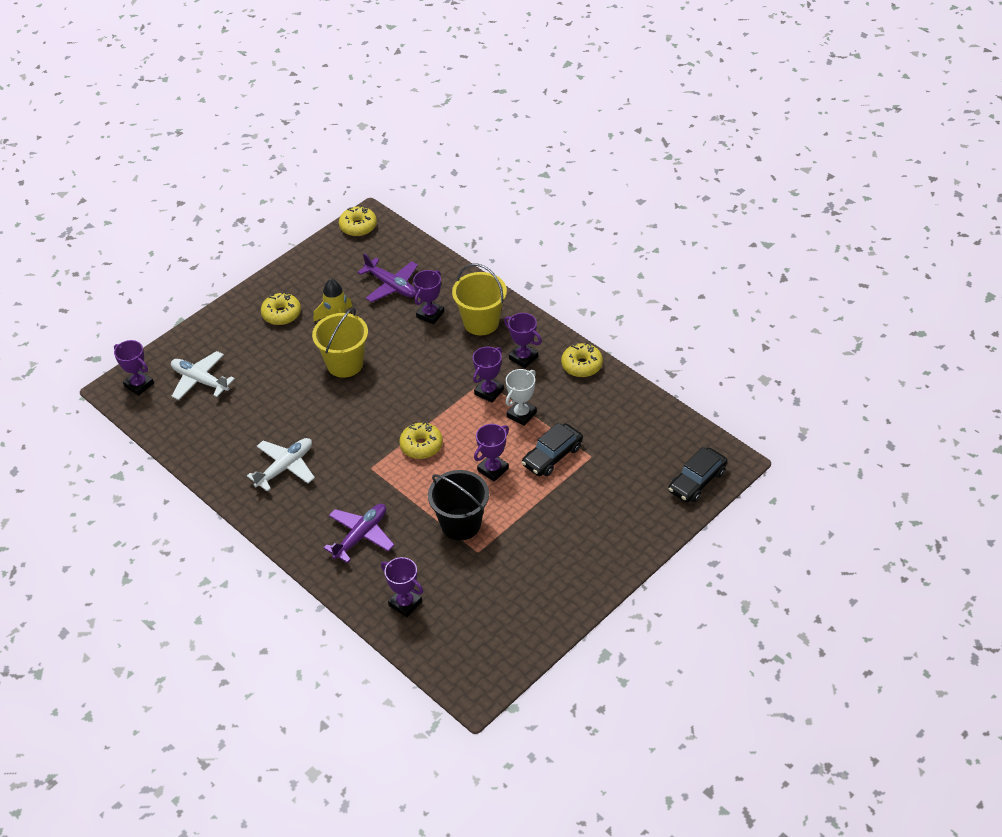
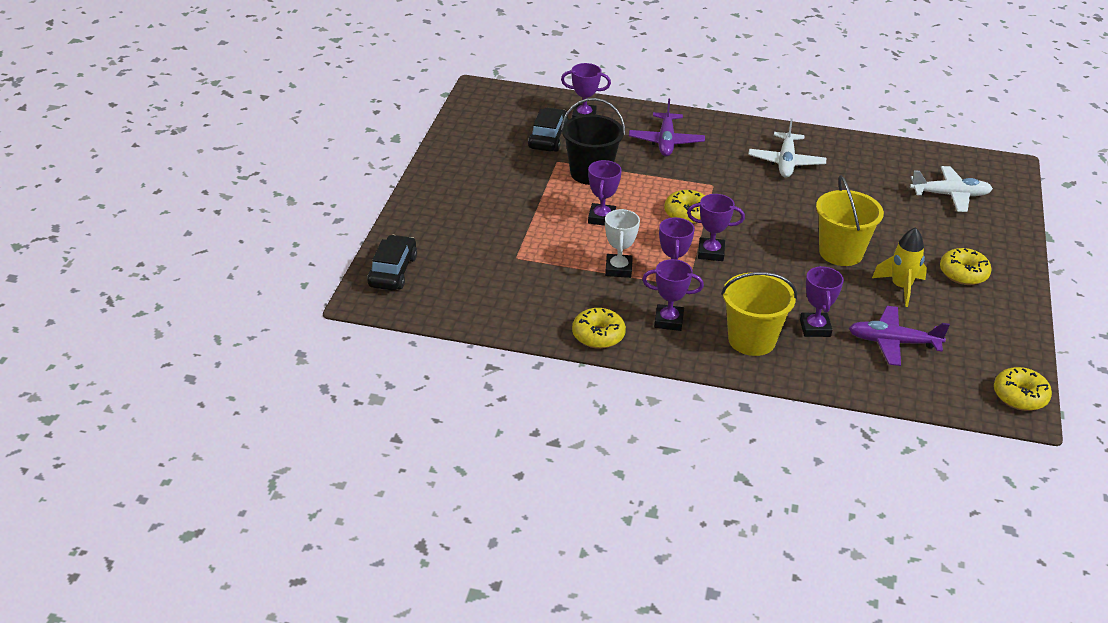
camera: 145 degrees right, 10 degrees down
(139, 385) = (996, 175): purple trophy -> purple trophy (711, 252)
(552, 456) = (555, 246): black car -> black car (548, 138)

